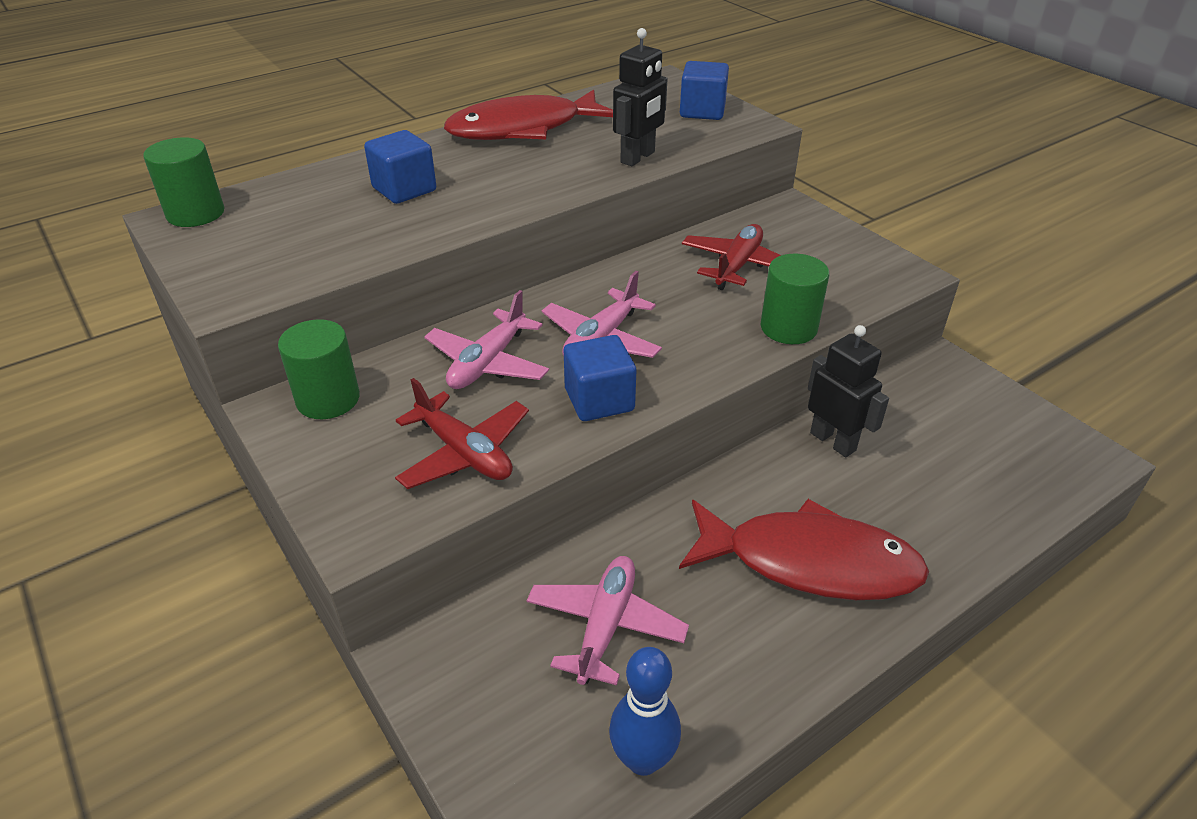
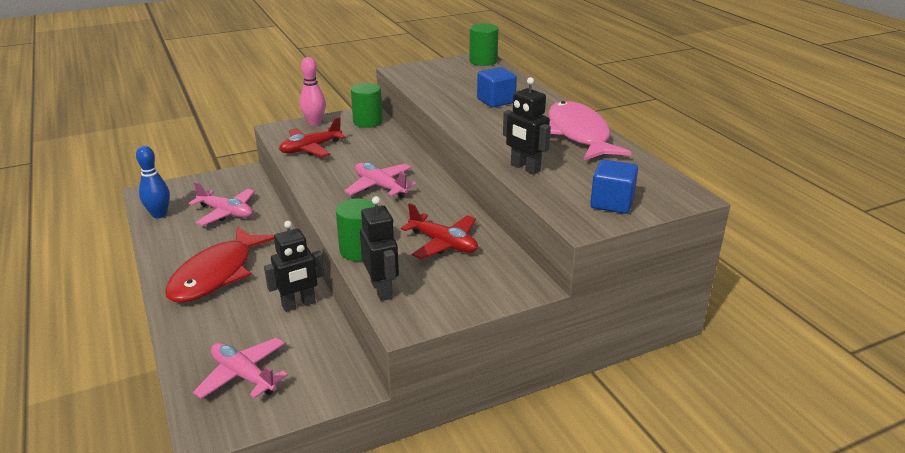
camera: 100 degrees right, 10 degrees down
(328, 478) = (314, 123): none -> pink bowling pin
(488, 363) = (375, 156): pink plane -> pink plane (243, 375)
(523, 129) = (579, 134): red fish -> pink fish
(599, 400) = (327, 181): blue cube -> none
(862, 296) = (382, 290): none -> black robot

